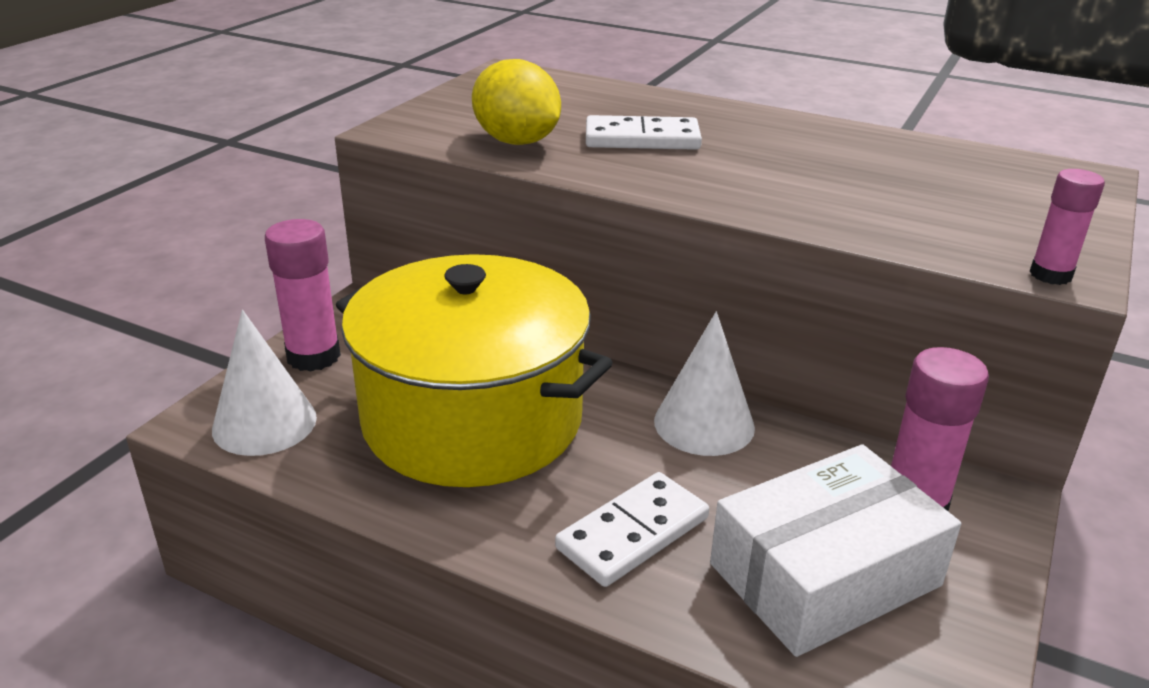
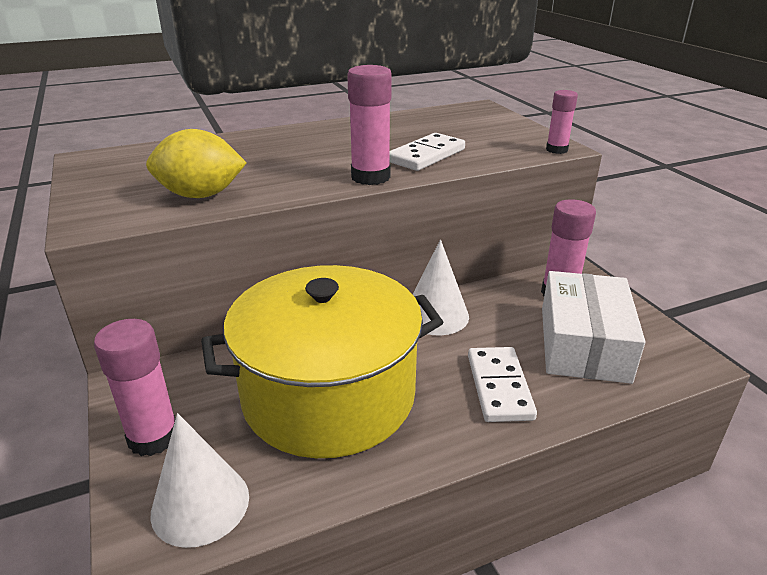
camera: 50 degrees left, 0 degrees up
(642, 139) = (272, 164): white domino -> white domino (426, 155)
(707, 195) = (370, 177): none -> pink glue stick

